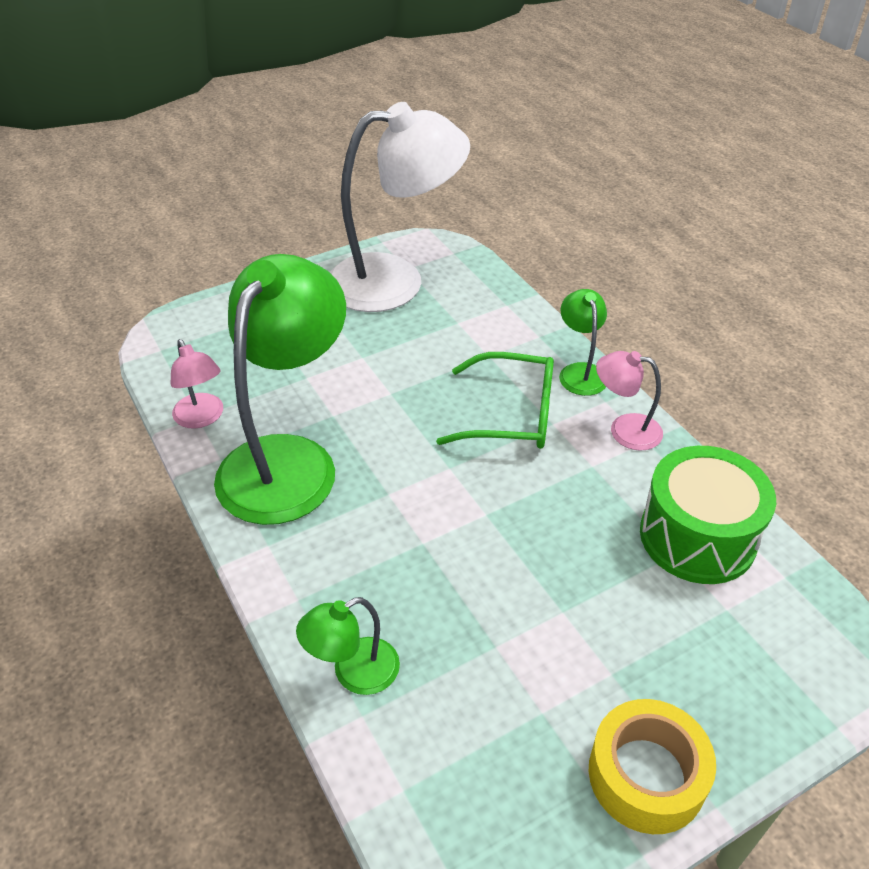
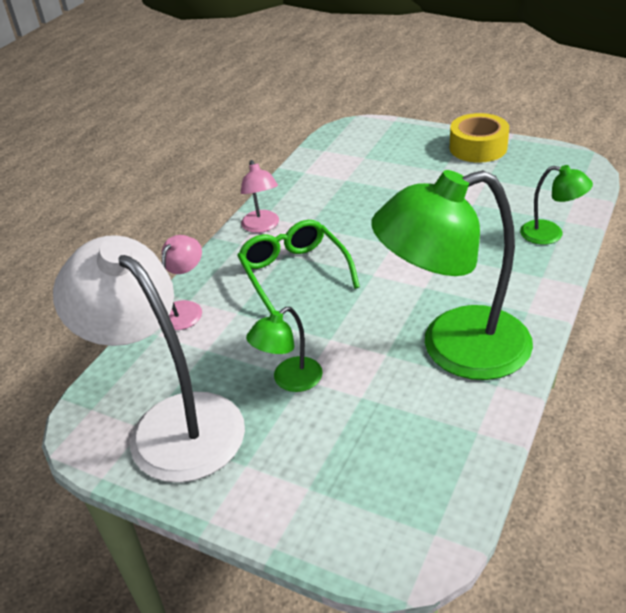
camera: 120 degrees left, 5 degrees down
(202, 418) = (475, 427): pink lamp -> pink lamp (185, 309)
(580, 372) = (217, 264): green lamp -> green lamp (289, 380)
(697, 536) = (325, 177): green drum -> none

